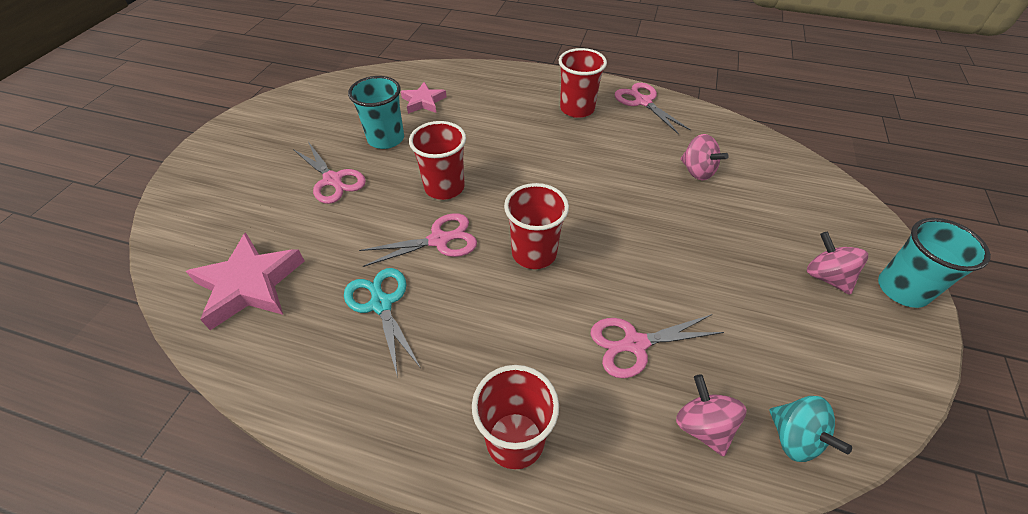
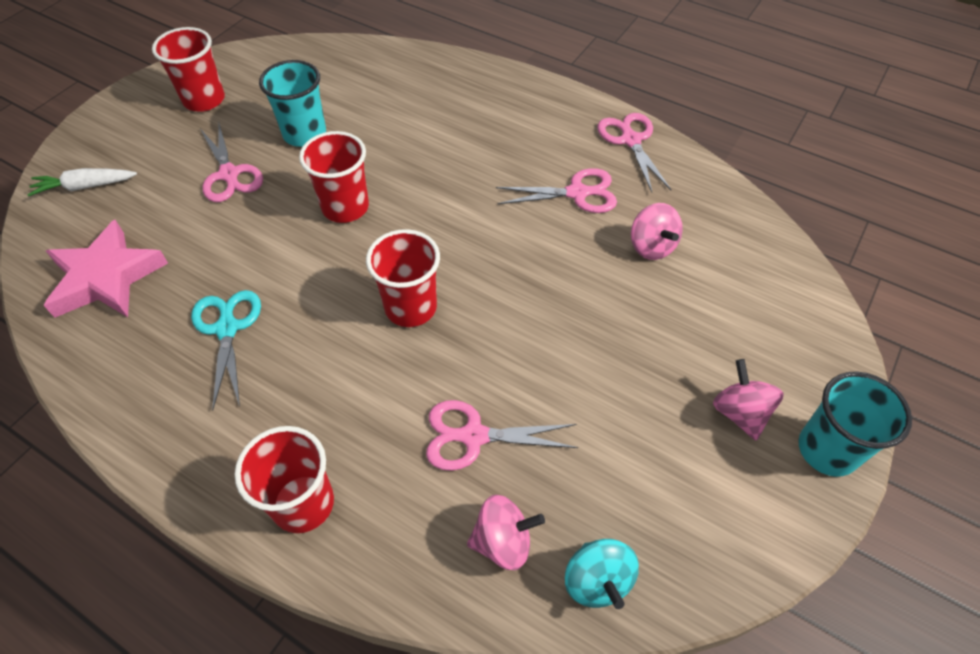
camera: 15 degrees right, 5 degrees up
(202, 213) = (85, 186): none -> white carrot
(423, 102) = (365, 93): pink star -> none
(439, 240) = (314, 269): pink scissors -> pink scissors (577, 193)
(577, 109) = (543, 135): red cup -> red cup (204, 100)
(702, 426) = (503, 541): pink spinning top -> pink spinning top turned 90 degrees clockwise

